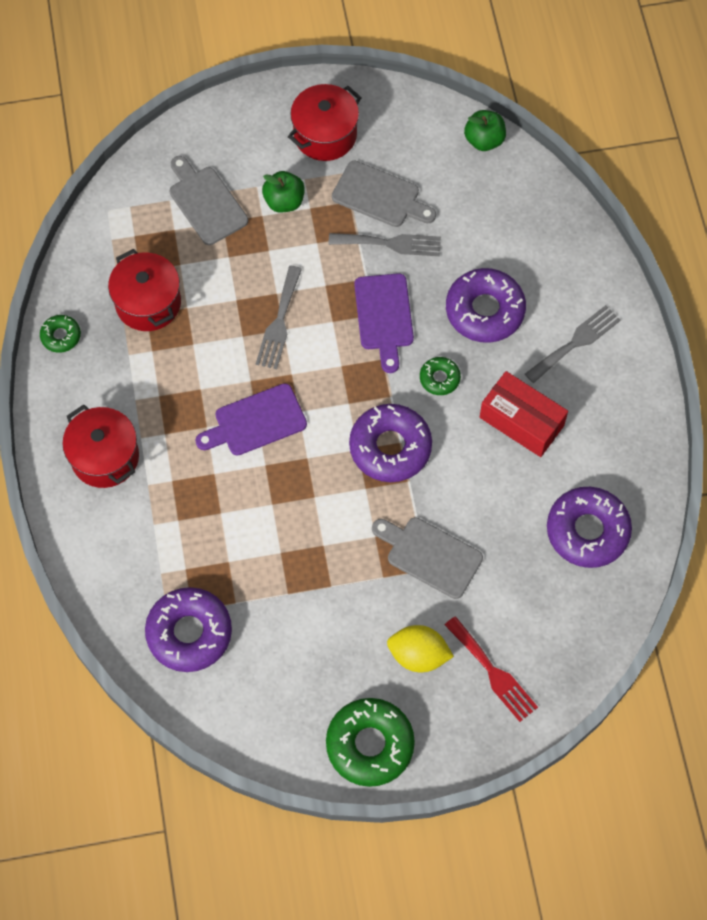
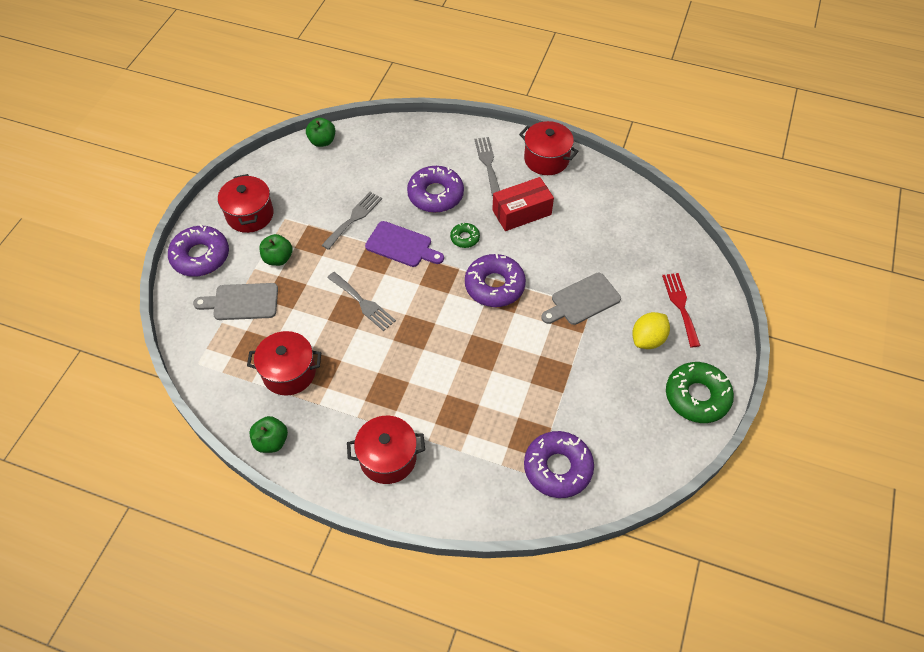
camera: 60 degrees left, 10 degrees down
(61, 336) = (271, 441): green donut -> green apple
(255, 421) = (425, 351): purple cutting board -> none
(379, 196) = (317, 208): grey cutting board -> none
(493, 672) = (680, 306): red fork -> red fork turned 90 degrees counterclockwise
(587, 531) = (613, 215): purple donut -> purple donut (200, 256)
(630, 407) = (546, 159): none -> red pot

